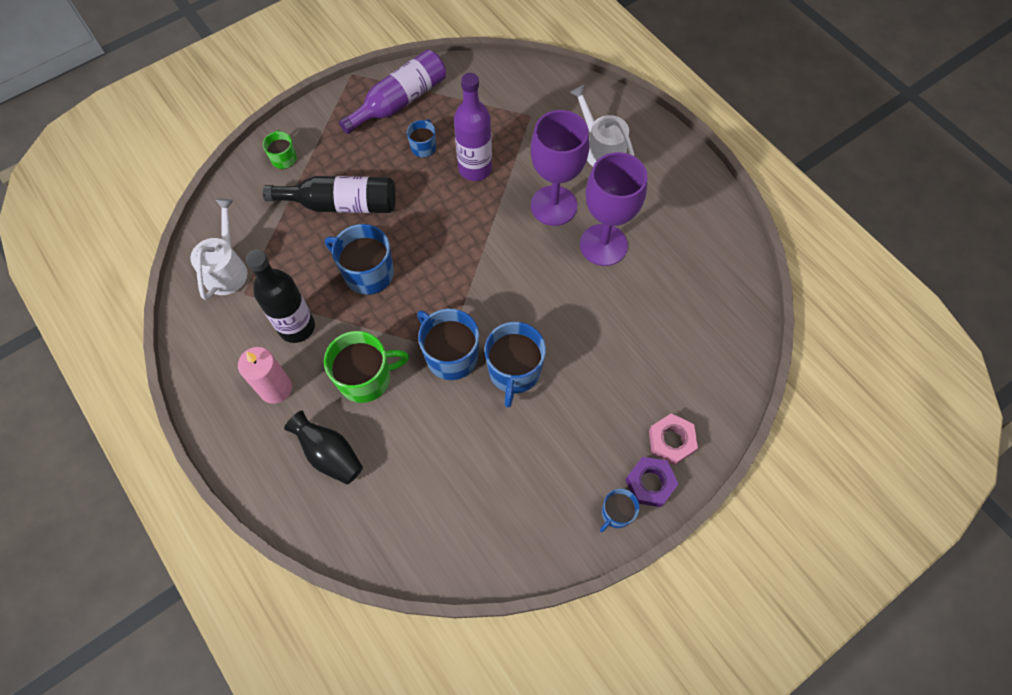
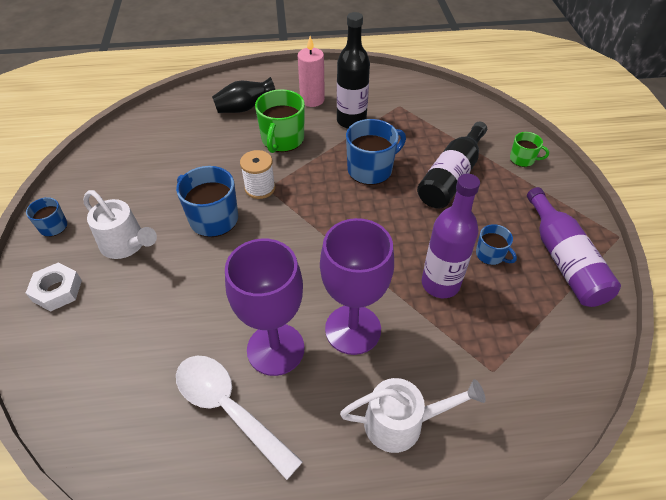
camera: 120 degrees right, 15 degrees down
(227, 268) = (426, 104): white watering can -> white watering can (127, 245)
(450, 355) = (260, 188): blue mug -> white spool
(650, 483) = (47, 257): purple nut -> none
(664, 247) = (228, 408): none -> white spoon
(671, 441) = (57, 290): pink nut -> white nut

